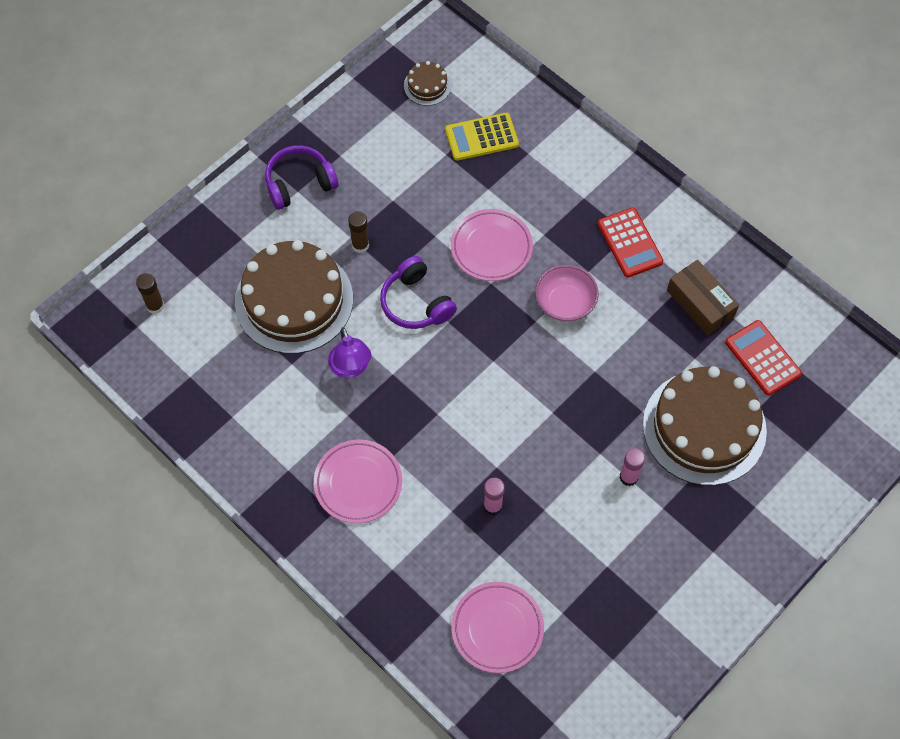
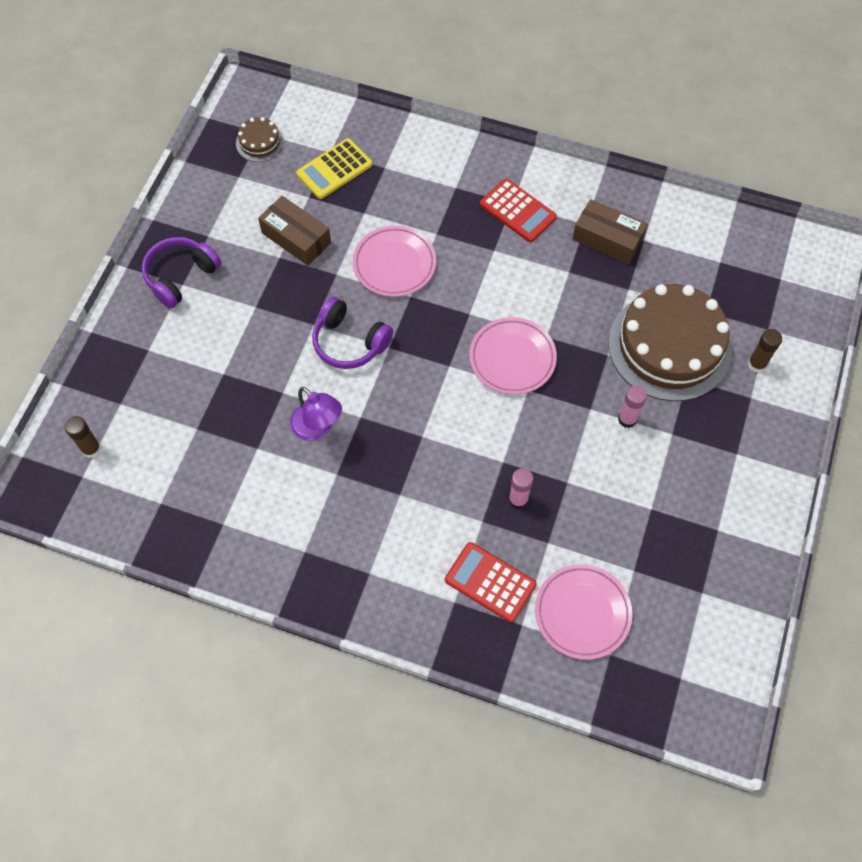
camera: 25 degrees left, 0 degrees up
(294, 300) = (229, 387): brown cake -> none
(358, 483) = (380, 534): pink plate -> pink plate (512, 358)
(360, 245) = (269, 310): brown glue stick -> brown glue stick (756, 364)
(416, 188) = (296, 238): none -> brown box
(565, 303) = (488, 287): pink bowl -> none
(762, 358) = (686, 265): red calculator -> red calculator (490, 582)

